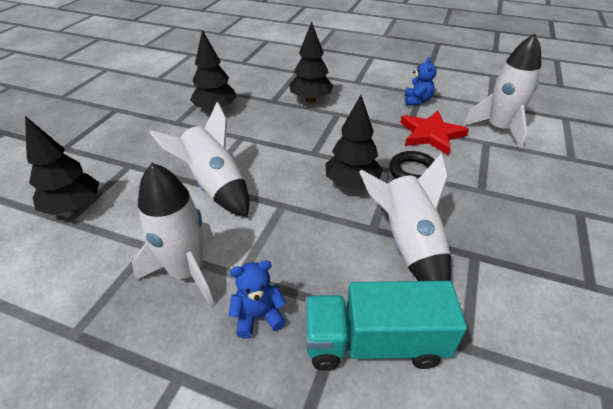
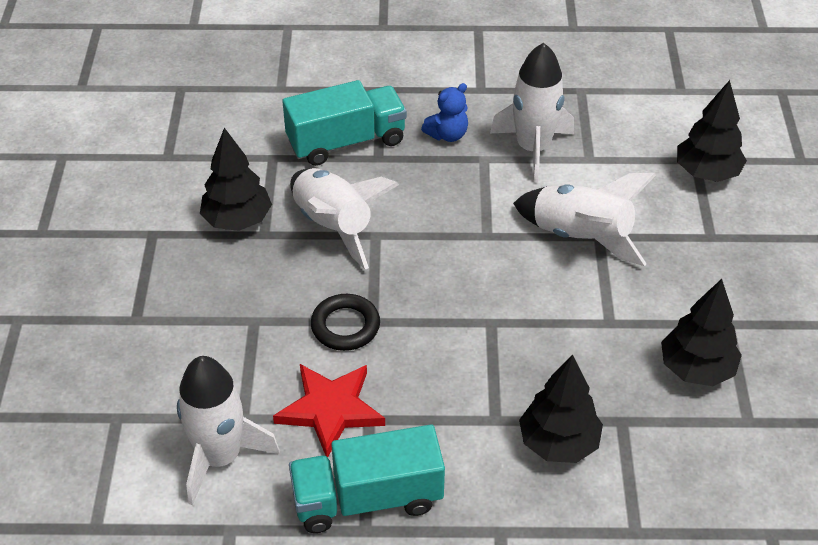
camera: 160 degrees right, 5 degrees up
(352, 183) = (419, 285): black tree -> black tree (237, 220)
(417, 101) = (367, 498): blue teddy bear -> turquoise truck

